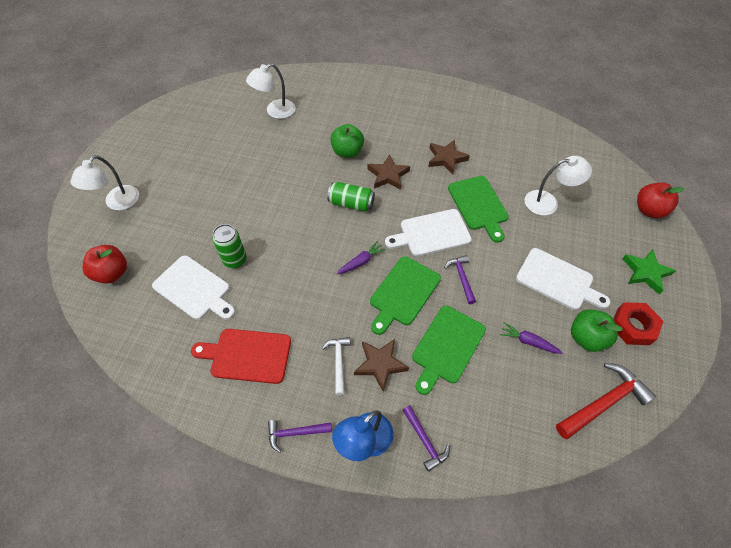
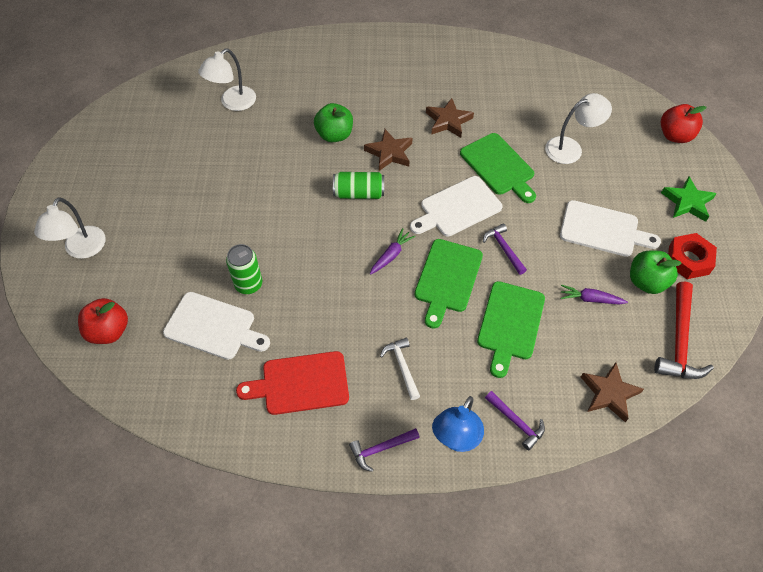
camera: 15 degrees left, 0 degrees up
(380, 364) = (446, 358): brown star -> brown star (609, 393)
(603, 402) = (679, 341): red hammer -> red hammer turned 150 degrees clockwise

